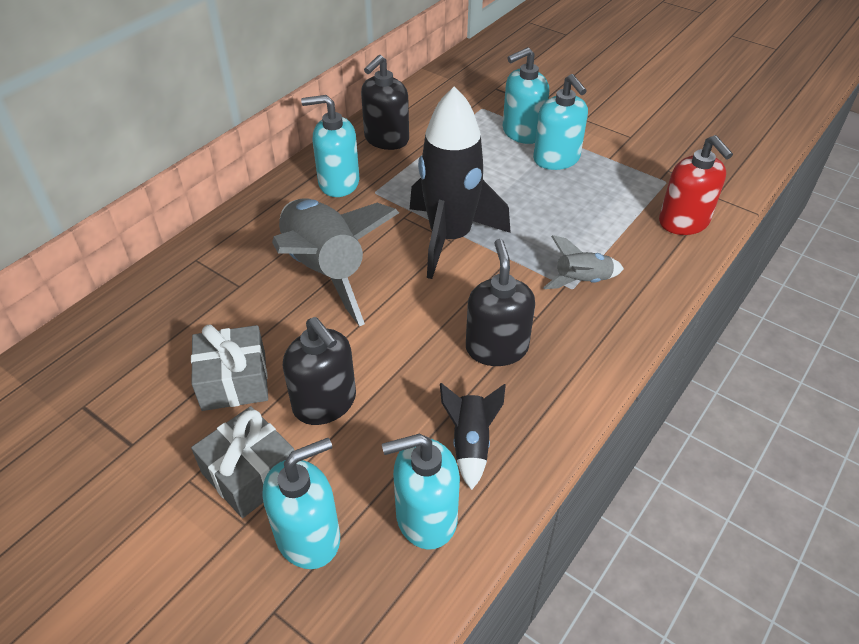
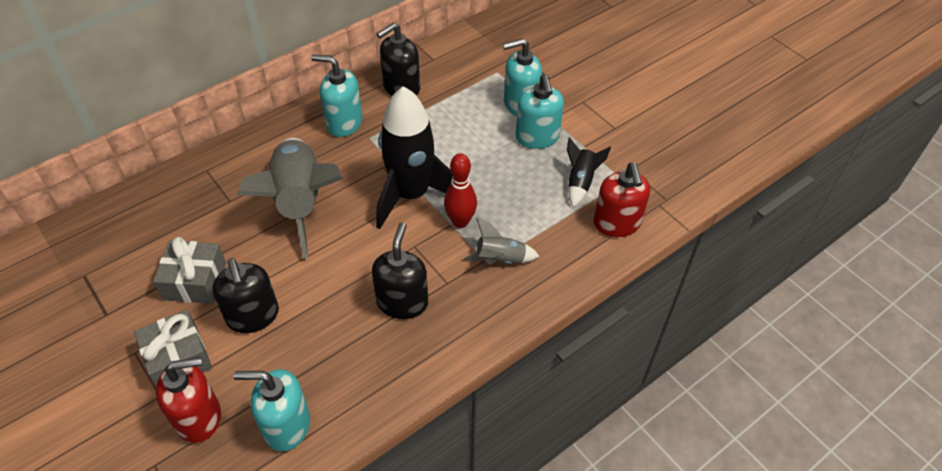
camera: 15 degrees right, 5 degrees up
(308, 536) = (199, 417): turquoise soap dispenser -> red soap dispenser
(470, 443) = (345, 377): black rocket -> black rocket (580, 182)
(518, 253) = (460, 221): none -> red bowling pin

